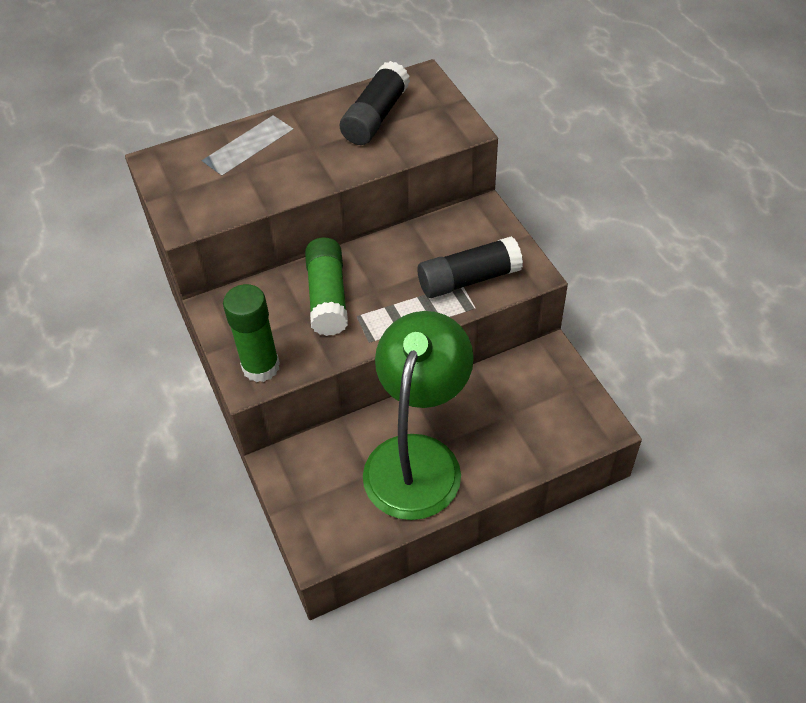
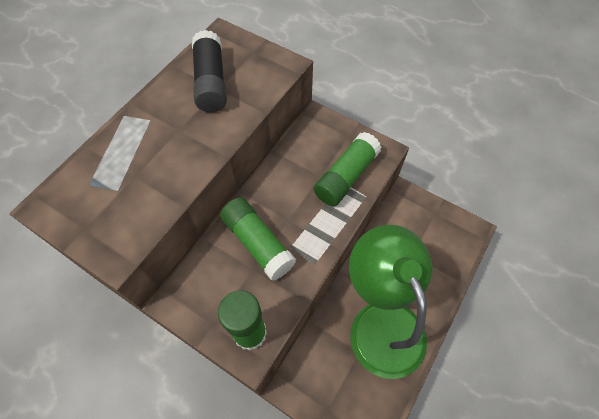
camera: 35 degrees left, 10 degrees up
(468, 279) = (346, 176): black glue stick -> green glue stick

